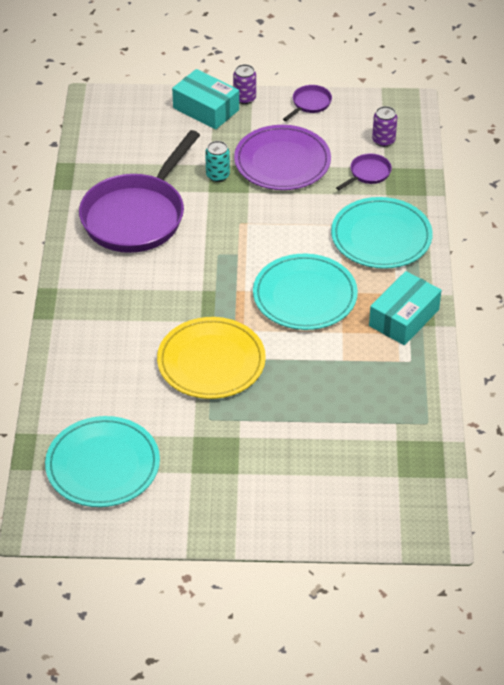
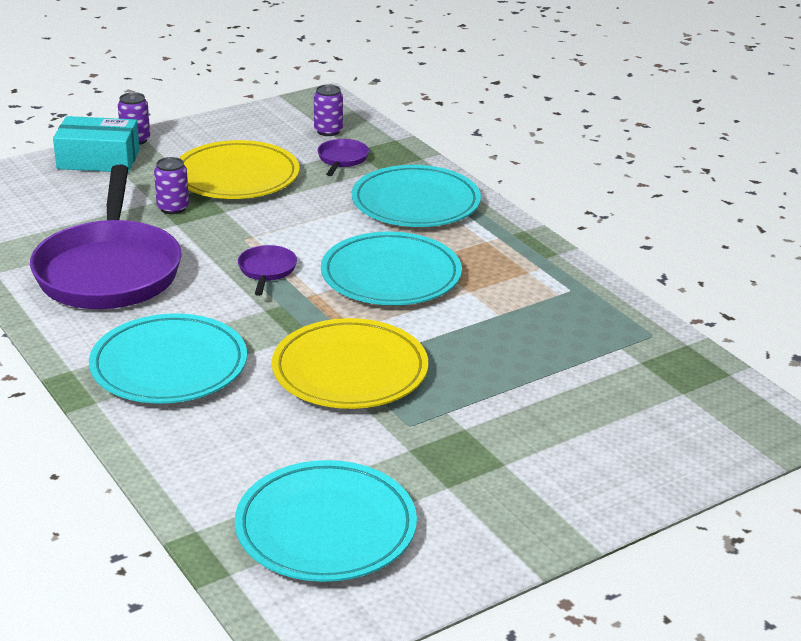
camera: 35 degrees left, 15 degrees down
(112, 309) = (169, 365): none -> turquoise plate
(217, 175) = (173, 208): turquoise can -> purple can
(282, 162) = (236, 176): purple plate -> yellow plate
(310, 104) = (215, 125): purple pan -> purple pan (267, 271)
(404, 318) = (519, 258): turquoise box -> none

